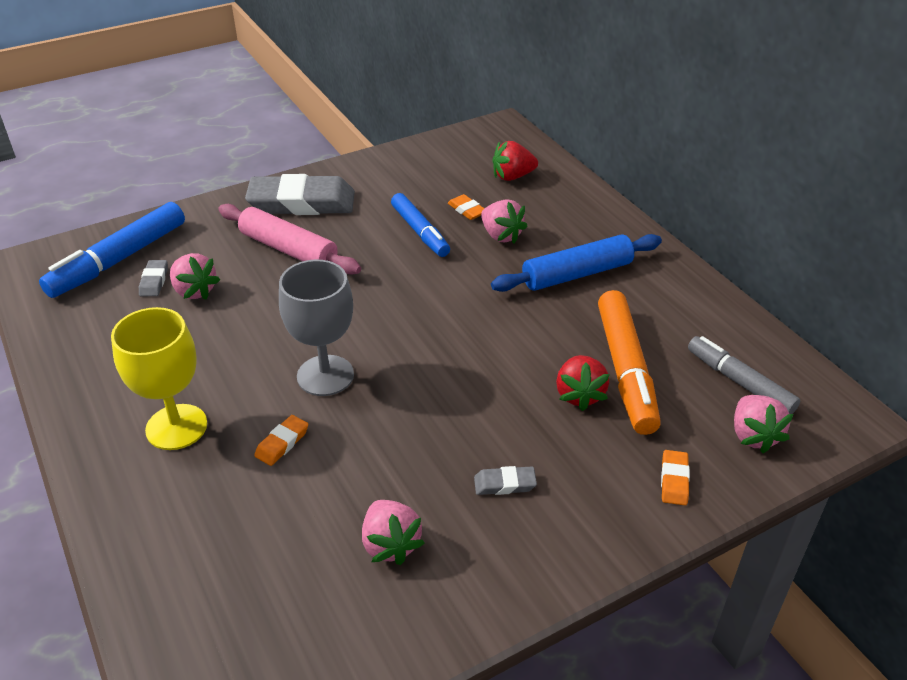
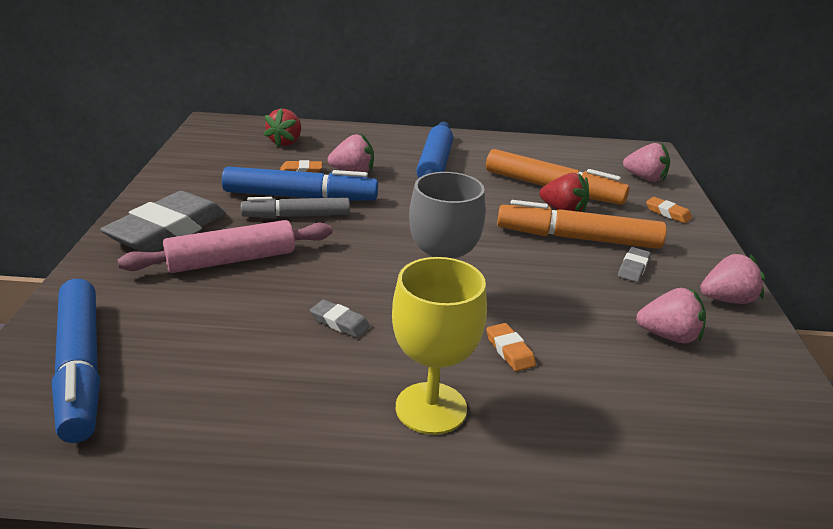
camera: 60 degrees left, 10 degrees down
(154, 281) = (162, 354): grey eraser -> grey eraser (339, 322)
(194, 291) = (220, 332): pink strawberry -> pink strawberry (727, 299)
(420, 231) = (300, 197): blue marker -> blue marker, size x1.51
(527, 425) = (578, 238): none -> orange marker
(739, 382) = (595, 164): grey marker -> grey marker (296, 216)

